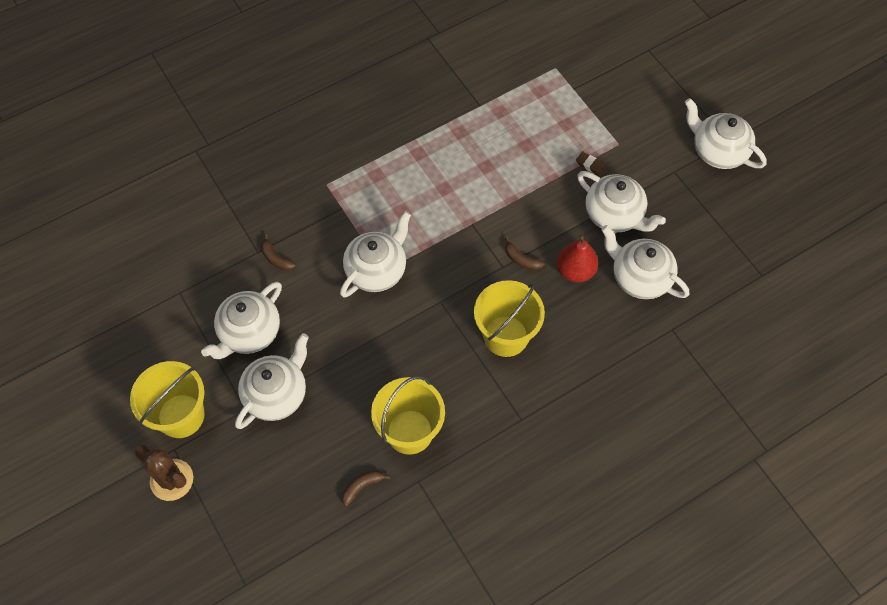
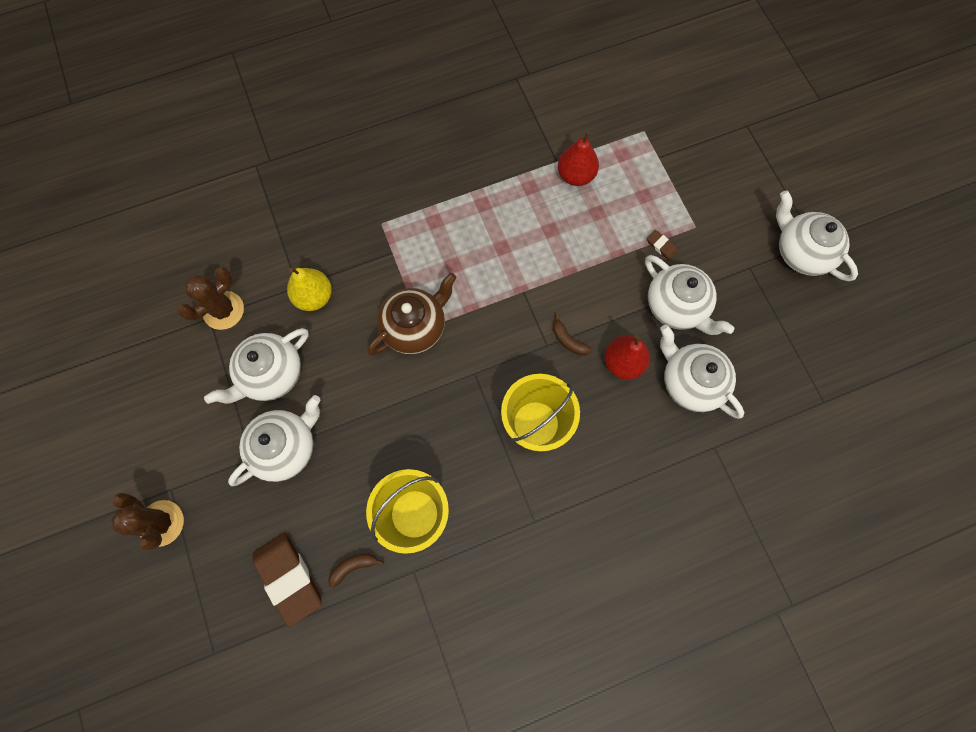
camera: 10 degrees right, 10 degrees up
(181, 416) = (184, 454): yellow bucket -> none
(192, 284) = (223, 310): none -> brown cactus
(276, 258) = (314, 297): brown banana -> yellow pear
(303, 507) = (289, 578): none -> brown eraser
(377, 270) = (415, 327): white teapot -> brown teapot
(500, 115) = (575, 175): none -> red pear

